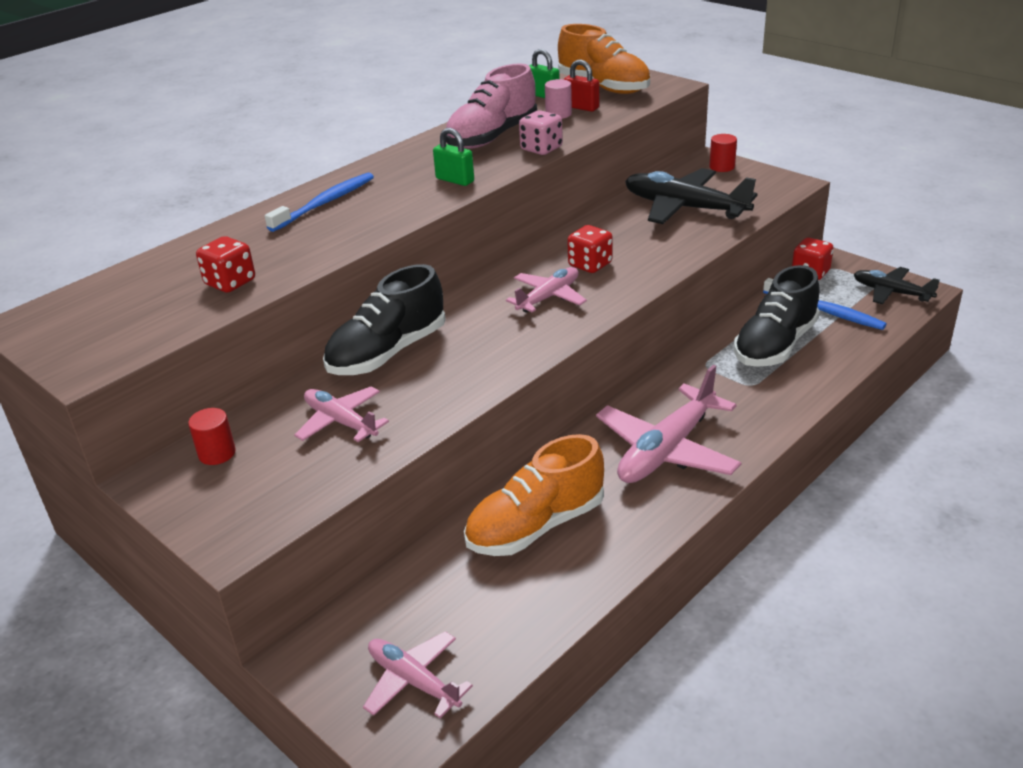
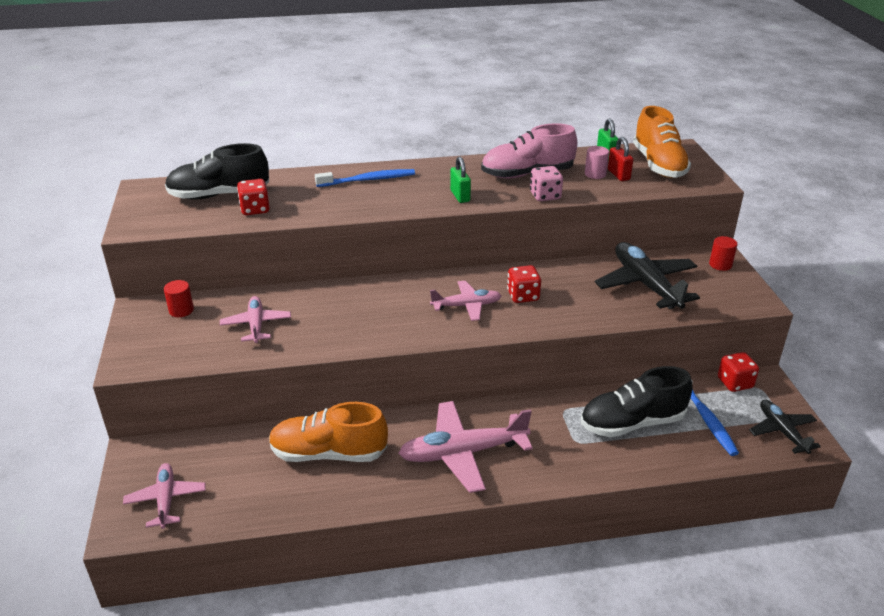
camera: 35 degrees right, 0 degrees up
(388, 353) = (332, 295): black shoe -> black shoe (219, 195)

